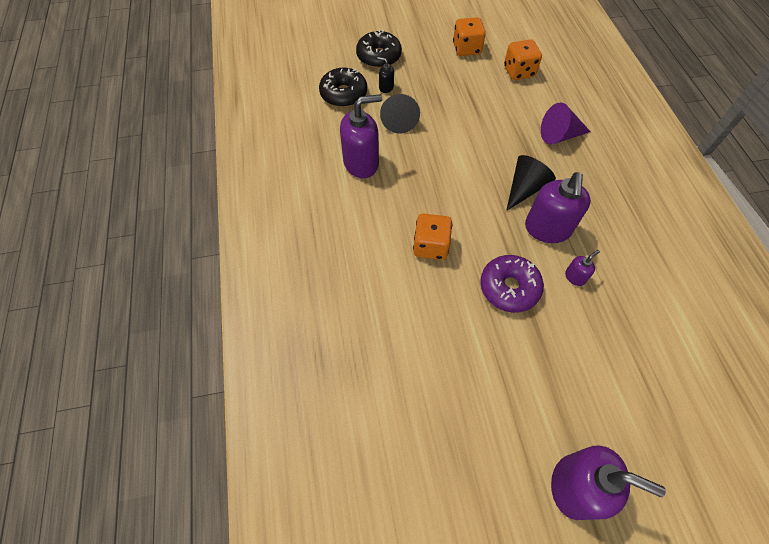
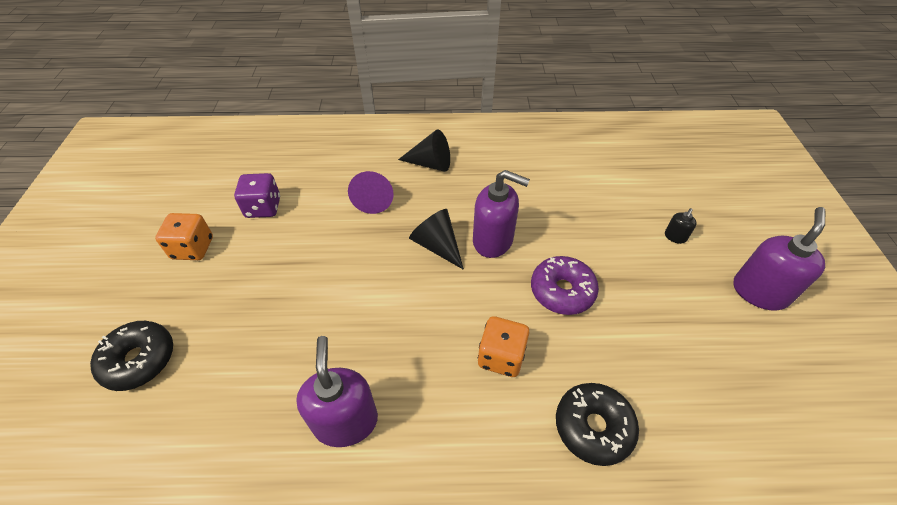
camera: 80 degrees left, 10 degrees down
(343, 94) = (193, 428): black donut -> black donut (593, 427)
(386, 87) = (211, 361): black soap dispenser -> black soap dispenser (675, 237)
(399, 120) = (283, 354): black cone -> black cone (430, 164)
(518, 72) = (263, 207): orange dice -> purple dice
(575, 277) = (552, 234): purple soap dispenser -> none

